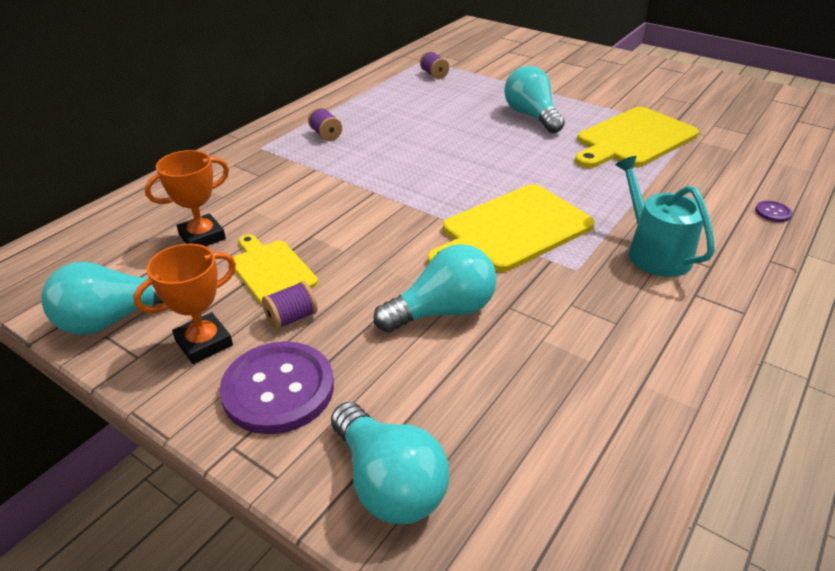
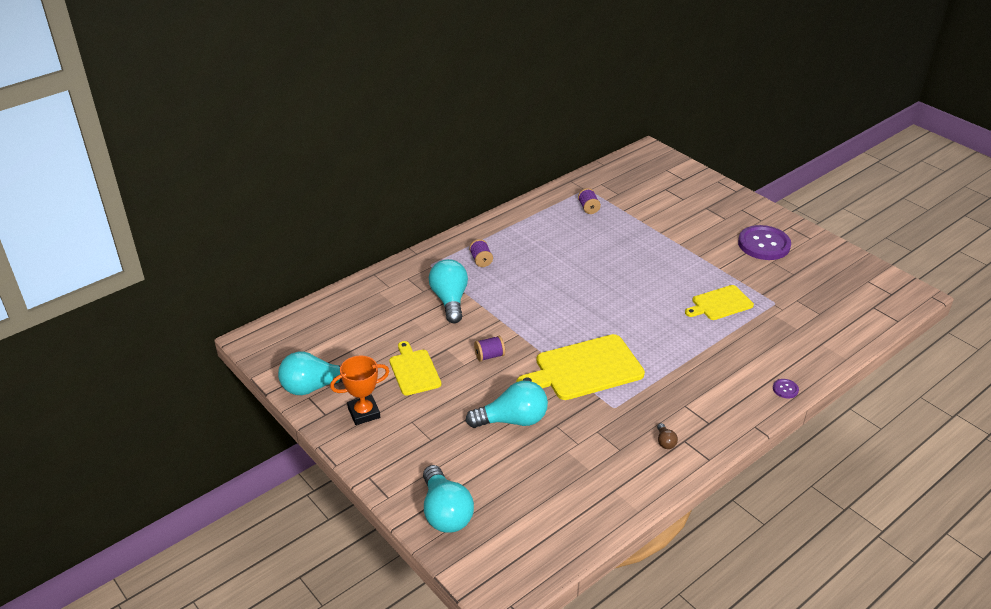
camera: 15 degrees right, 0 degrees up
(202, 237) = (375, 337): orange trophy -> none
(278, 389) = (400, 450): purple button -> purple button (764, 244)
(291, 318) = (418, 407): purple spool -> purple spool (489, 356)
(531, 116) = (649, 267): turquoise light bulb -> turquoise light bulb (450, 300)
(633, 139) = (720, 304): yellow cutting board -> yellow cutting board, size x0.60
(654, 252) = (675, 404): turquoise watering can -> none
(671, 300) = (665, 442): none -> brown light bulb

